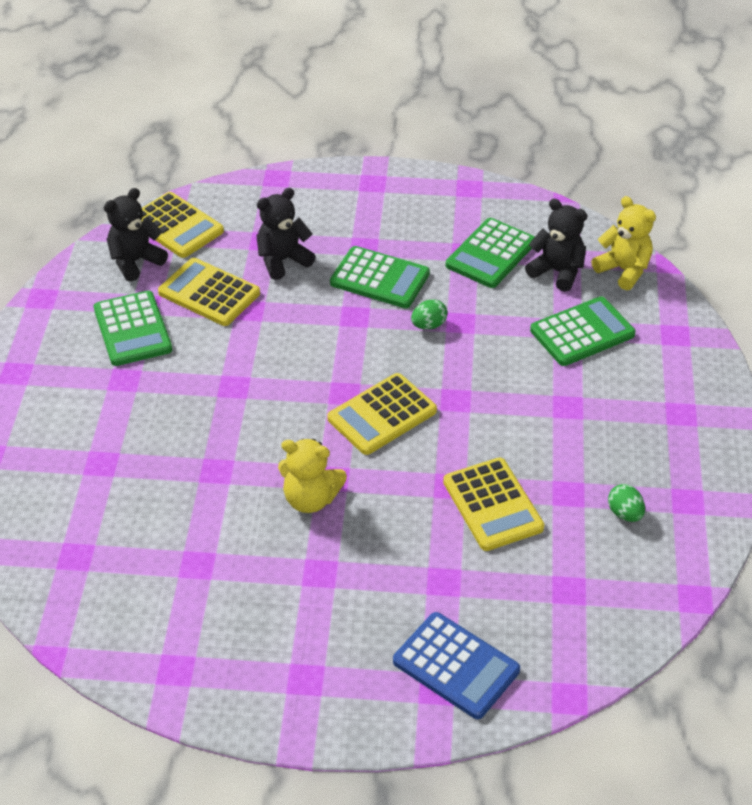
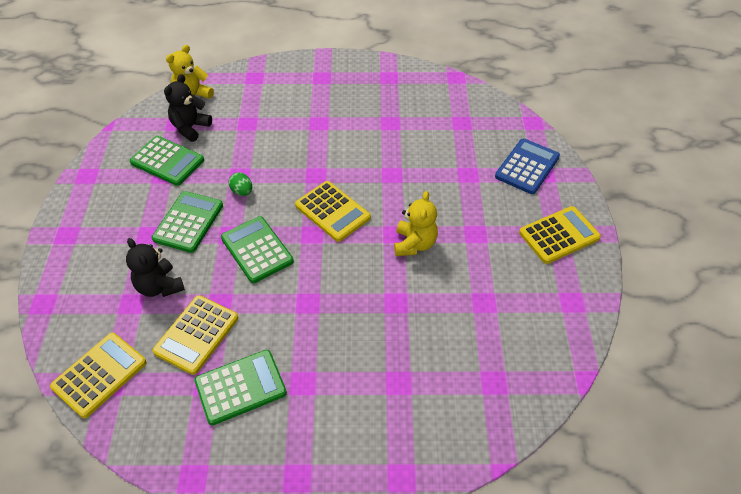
camera: 95 degrees left, 5 degrees up
(135, 261) = (147, 401): black teddy bear -> none
(492, 505) = (405, 154): yellow calculator -> yellow calculator (559, 235)
(582, 332) = (251, 116): green calculator -> green calculator (257, 250)
(624, 513) = (402, 101): green egg -> none

